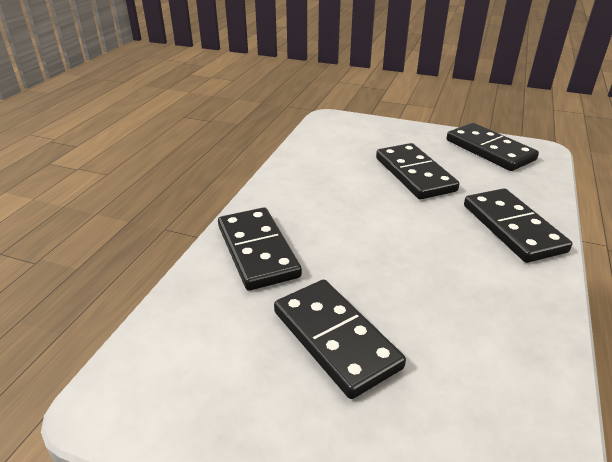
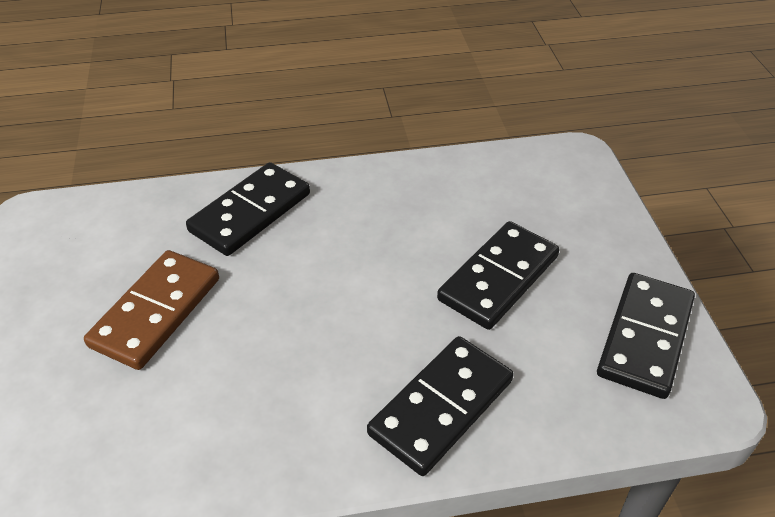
camera: 60 degrees right, 10 degrees up
(336, 339) = (156, 312): black domino -> brown domino

